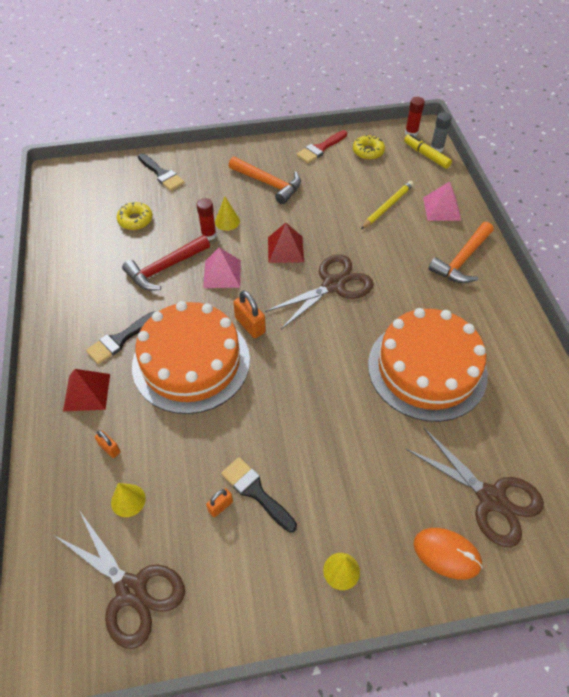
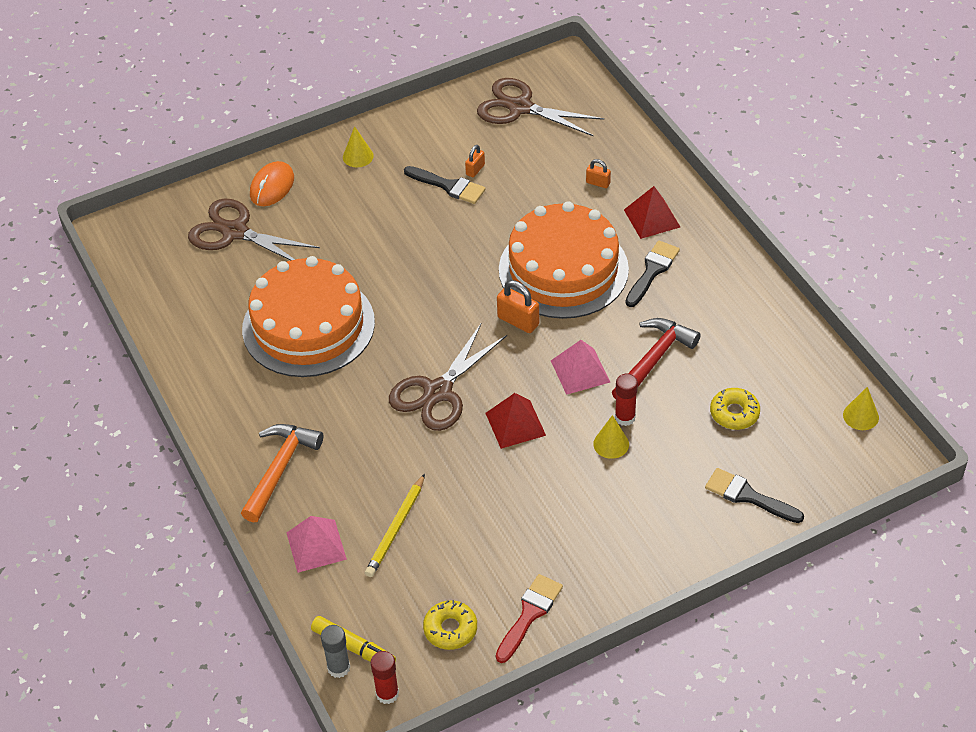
camera: 165 degrees right, 5 degrees down
(128, 500) = (557, 154): yellow cone -> yellow cone (860, 416)
(268, 183) = (583, 522): orange hammer -> none
(446, 554) = (272, 186): orange mouse -> orange mouse turned 75 degrees counterclockwise

